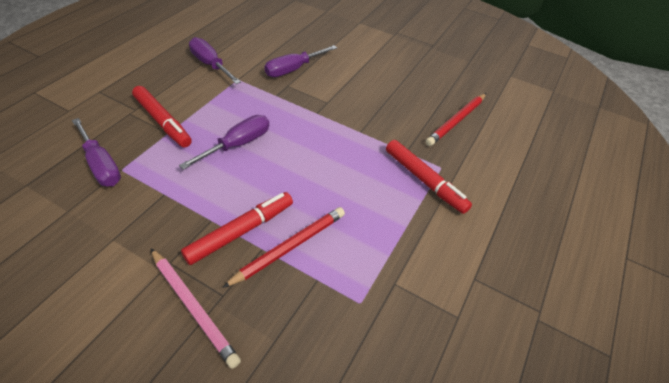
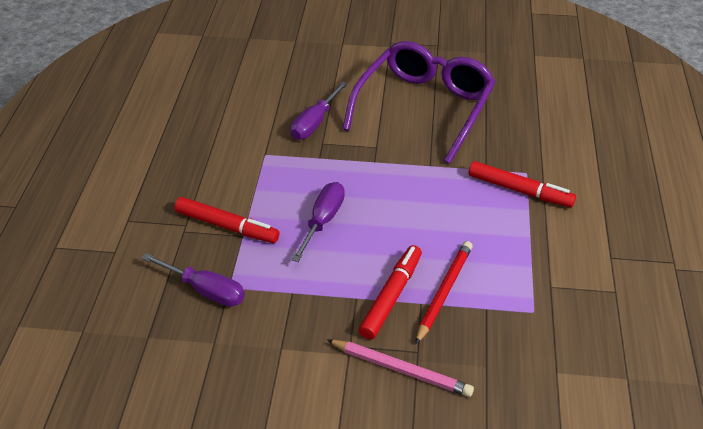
camera: 20 degrees left, 5 degrees down
(210, 65) = (222, 148): purple screwdriver -> none
(388, 86) = (424, 108): none -> purple glasses
(456, 121) = (512, 122): red pencil -> none

